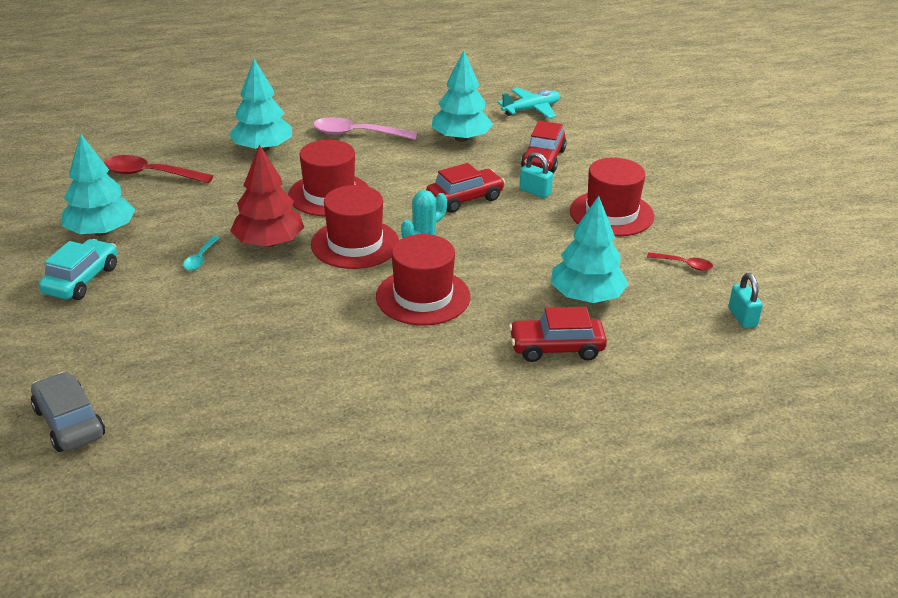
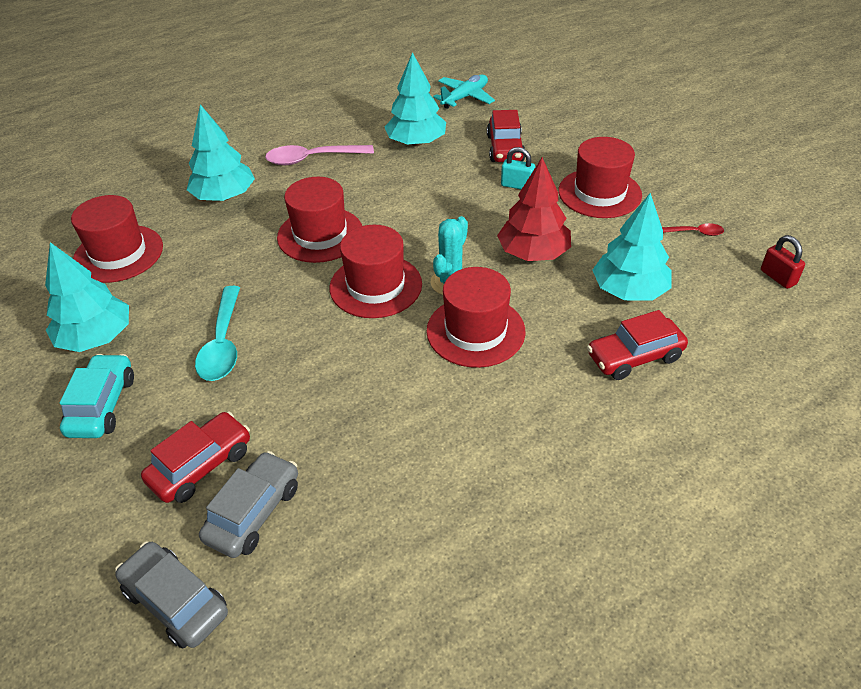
camera: 15 degrees left, 10 degrees up
(150, 174) = (118, 254): red spoon -> red hat
(160, 380) = (254, 512): none -> grey car
(200, 258) = (223, 343): turquoise spoon -> turquoise spoon, size x1.91
(269, 243) = (287, 306): red tree -> red tree (533, 253)
(465, 199) = (456, 208): red car -> red car (201, 465)
(742, 317) = (778, 277): turquoise padlock -> red padlock

